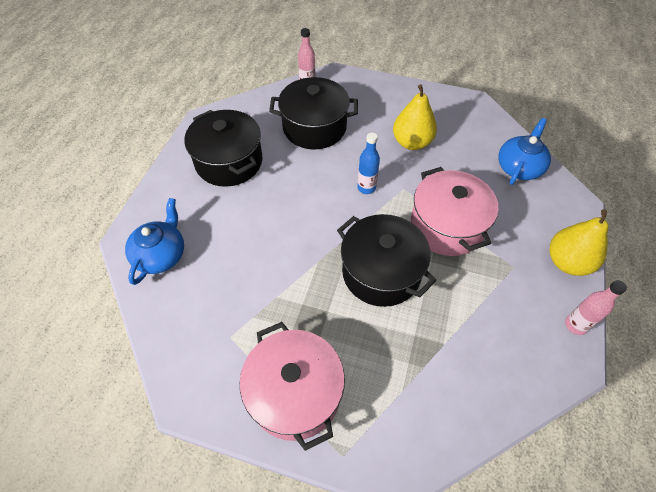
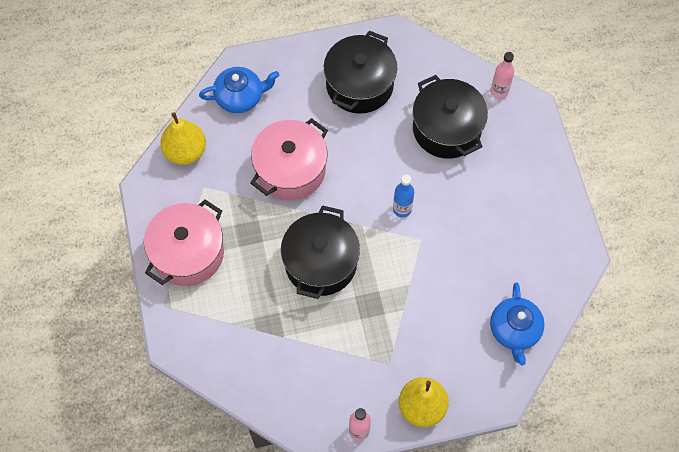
camera: 60 degrees right, 10 degrees up
(411, 142) = (484, 221): yellow pear -> yellow pear (185, 151)
(447, 226) = (400, 293): pink pot -> pink pot (290, 170)
(519, 167) = (514, 330): blue teapot -> blue teapot turned 90 degrees clockwise

